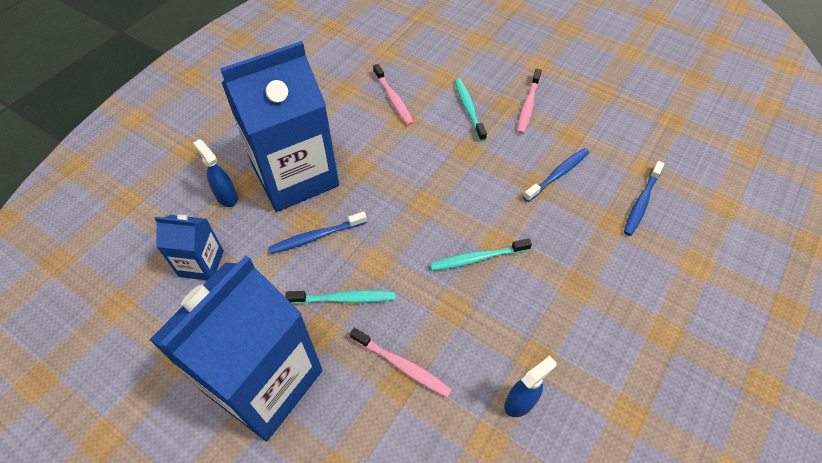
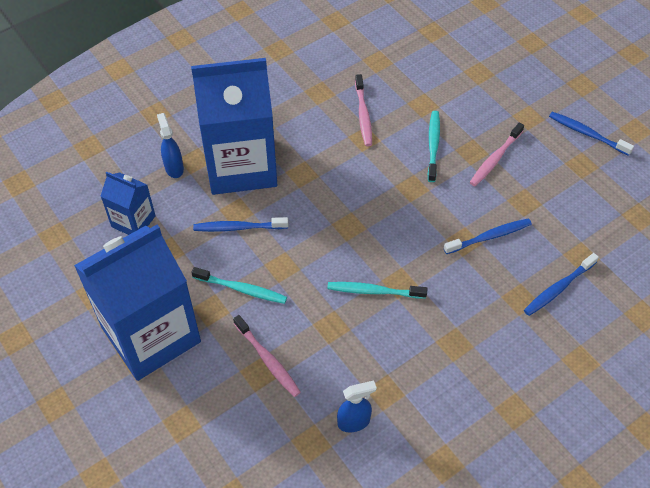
camera: 20 degrees right, 0 degrees up
(593, 65) = (587, 134): none -> blue toothbrush

